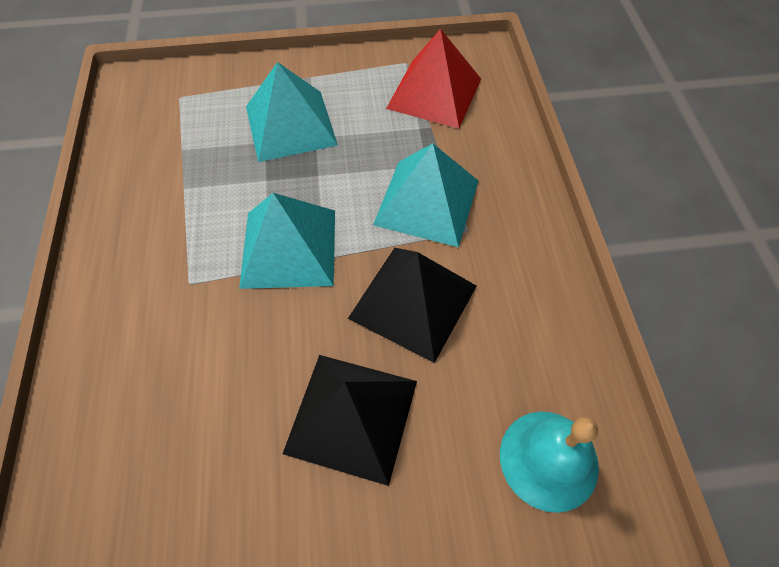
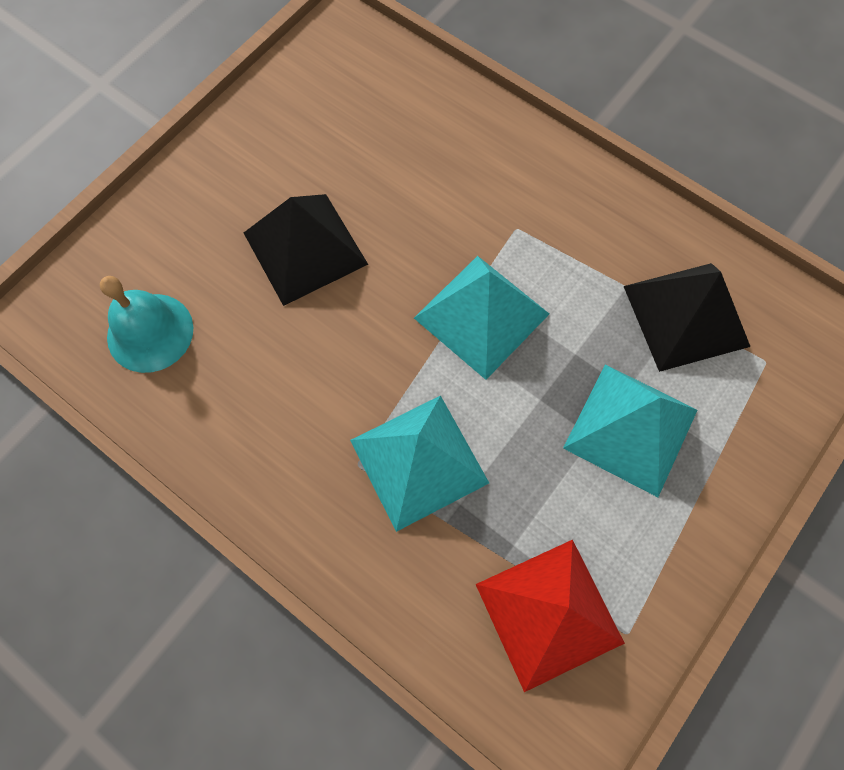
camera: 135 degrees right, 10 degrees up
(413, 302) = (340, 359): black pyramid -> black pyramid (685, 315)

